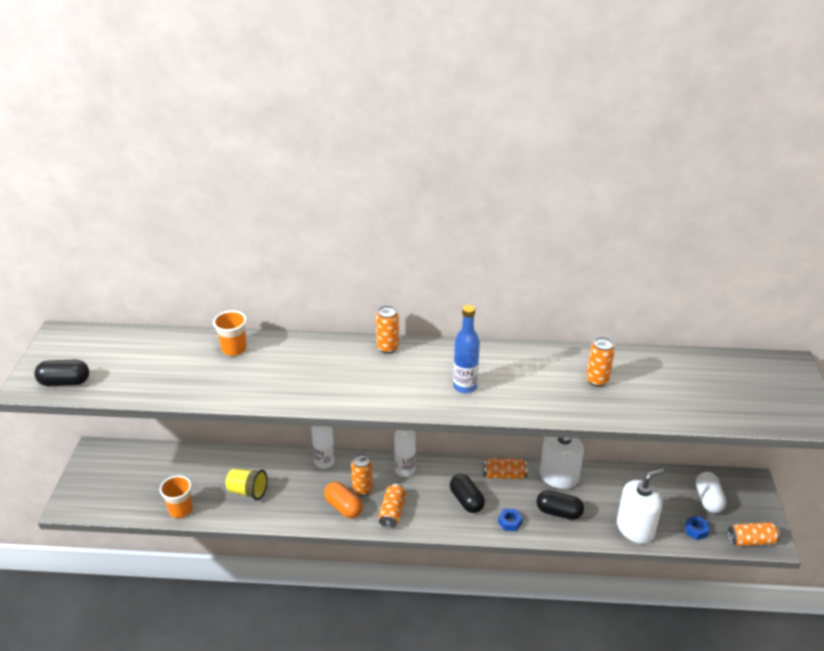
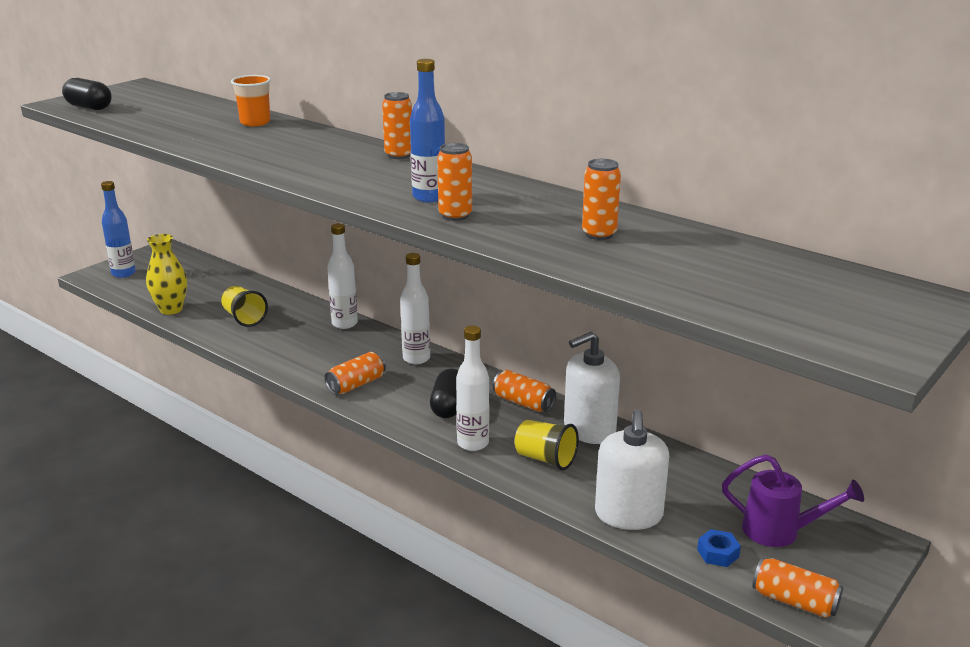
camera: 35 degrees right, 10 degrees down
(93, 492) = (123, 273): none -> blue bottle
(181, 510) = (171, 309): orange cup -> yellow vase
(343, 507) = (314, 362): orange capsule -> none
(362, 490) = (351, 357): orange can -> orange can (455, 216)
(510, 522) = (473, 443): blue nut -> white bottle
(558, 512) = (545, 459): black capsule -> yellow cup
(635, 528) = (628, 514): white soap dispenser -> white soap dispenser turned 90 degrees clockwise
(708, 499) = (780, 531): white capsule -> purple watering can

